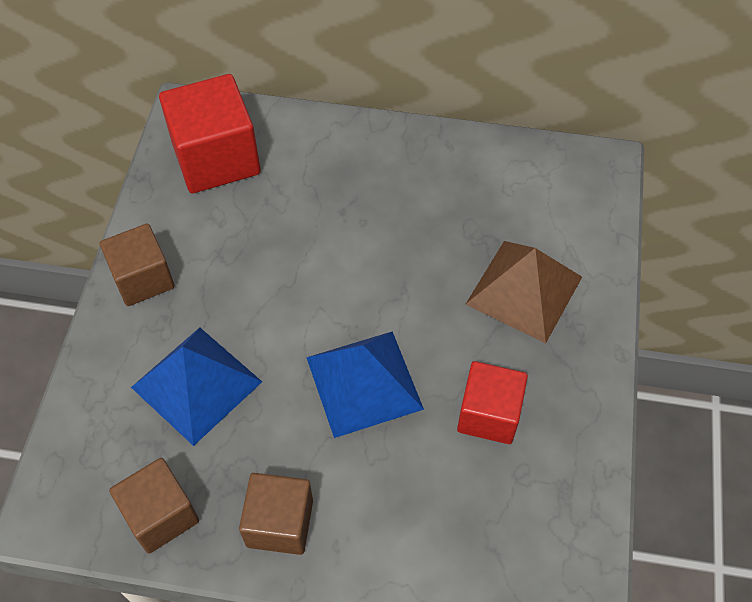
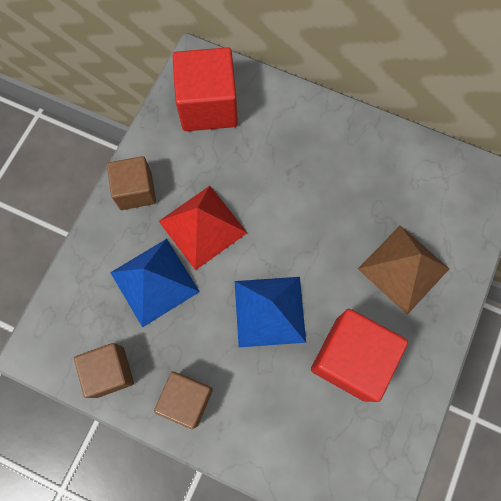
camera: 15 degrees right, 15 degrees up
(246, 301) = (203, 227): none -> red pyramid
(489, 414) = (351, 358): red cube -> red cube, size x1.56

